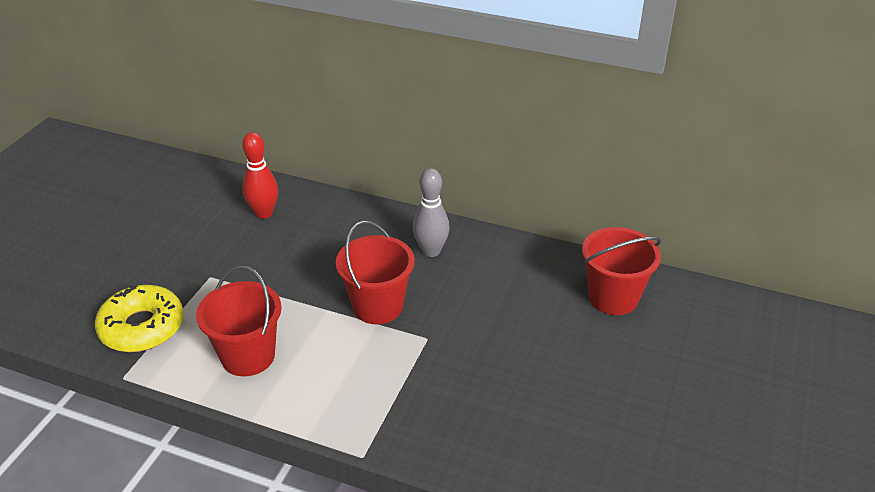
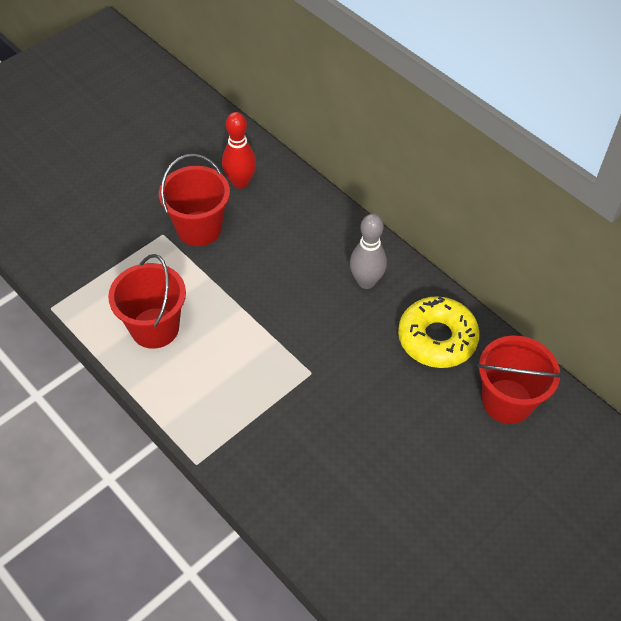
camera: 25 degrees right, 15 degrees up
(142, 327) = (86, 264): yellow donut -> yellow donut (437, 338)
(378, 306) = (286, 322): red bucket -> red bucket (199, 228)

